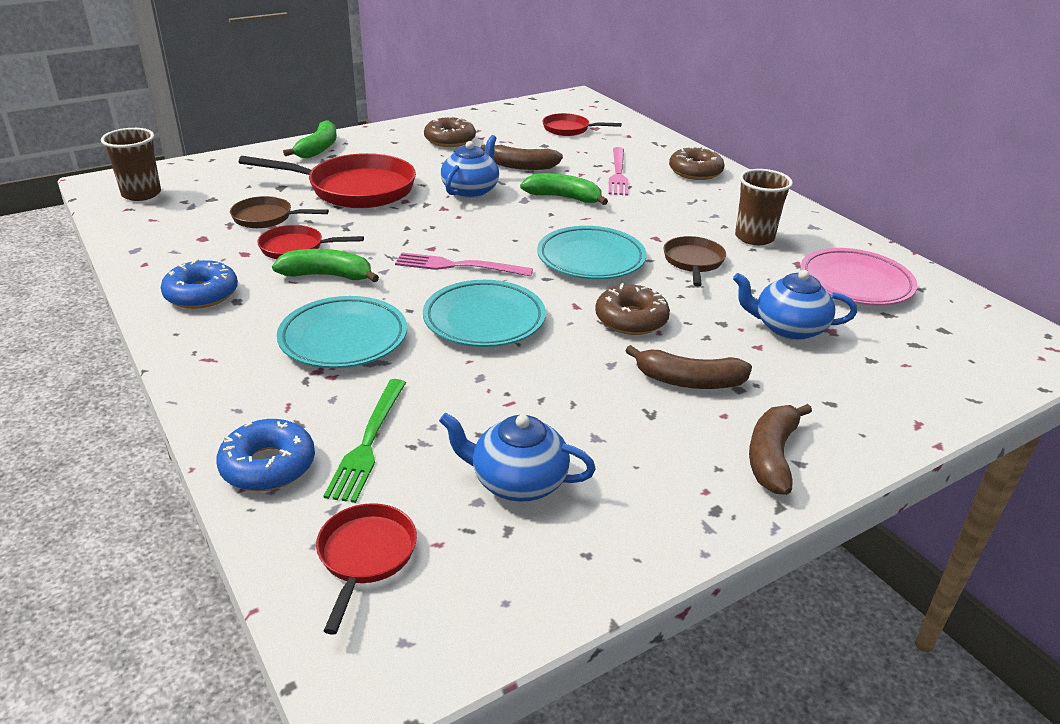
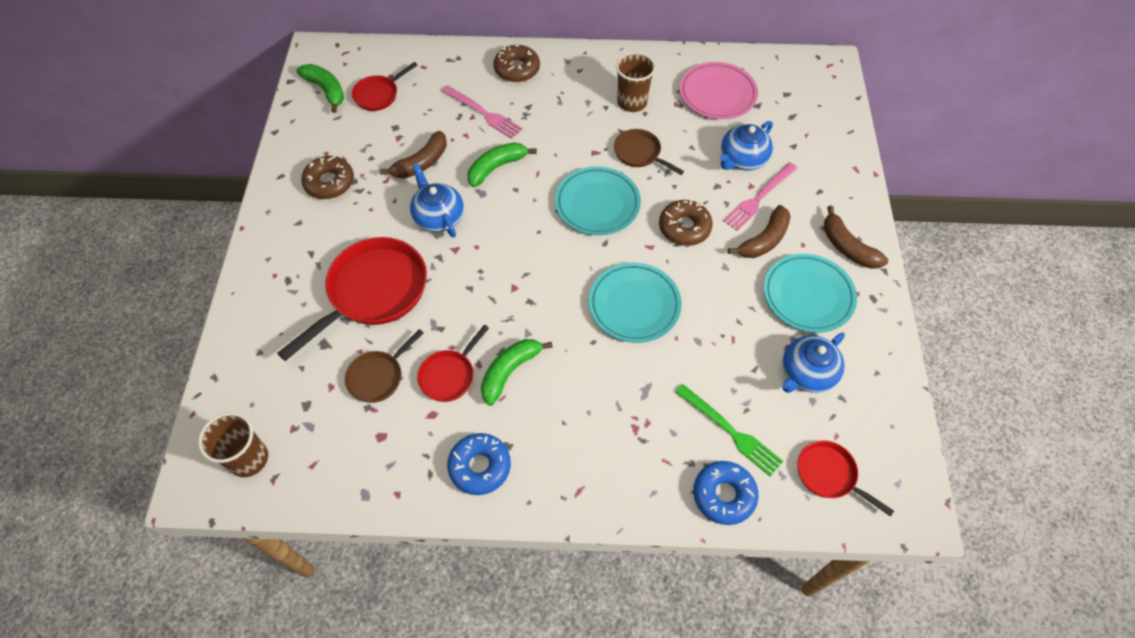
camera: 55 degrees left, 25 degrees up
(318, 149) = (264, 284): green banana -> green banana (326, 90)
(343, 338) = (605, 397): turquoise plate -> turquoise plate (807, 296)
(458, 266) = (553, 284): pink fork -> pink fork (759, 198)

